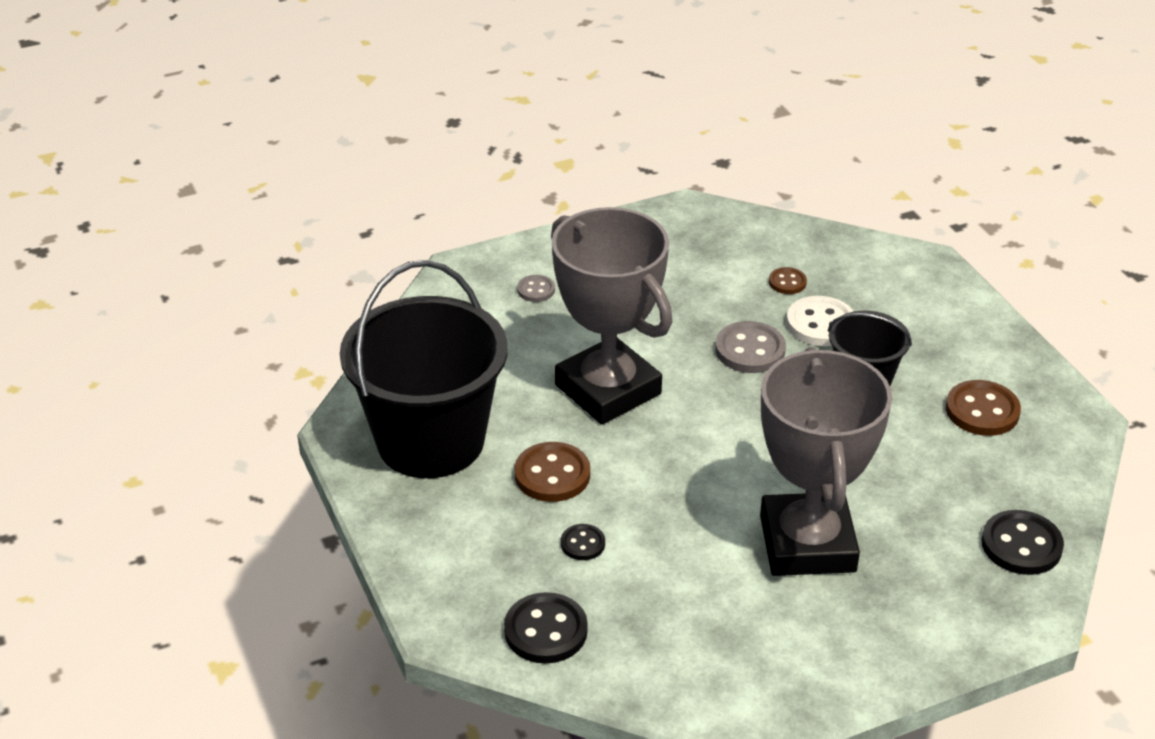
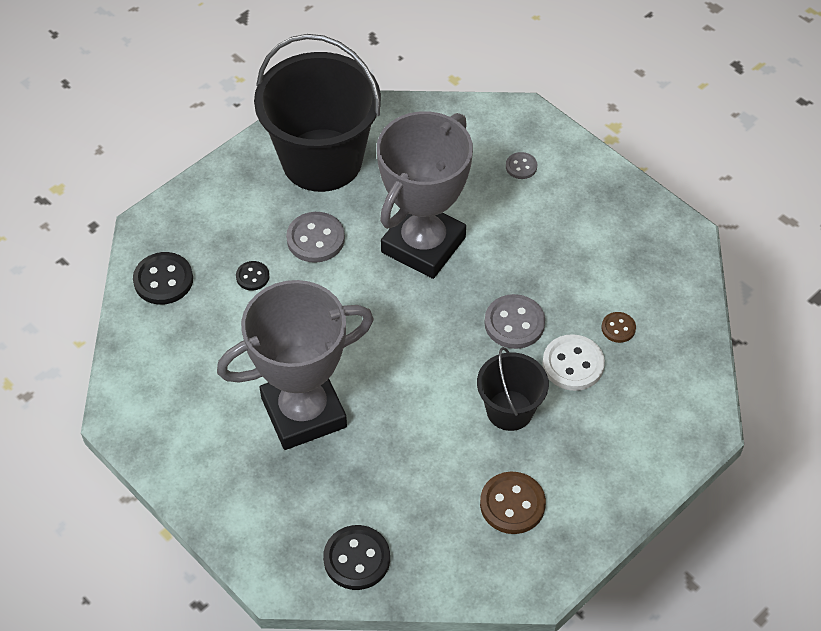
camera: 70 degrees right, 15 degrees up
(552, 475) = (315, 239): brown button -> grey button

